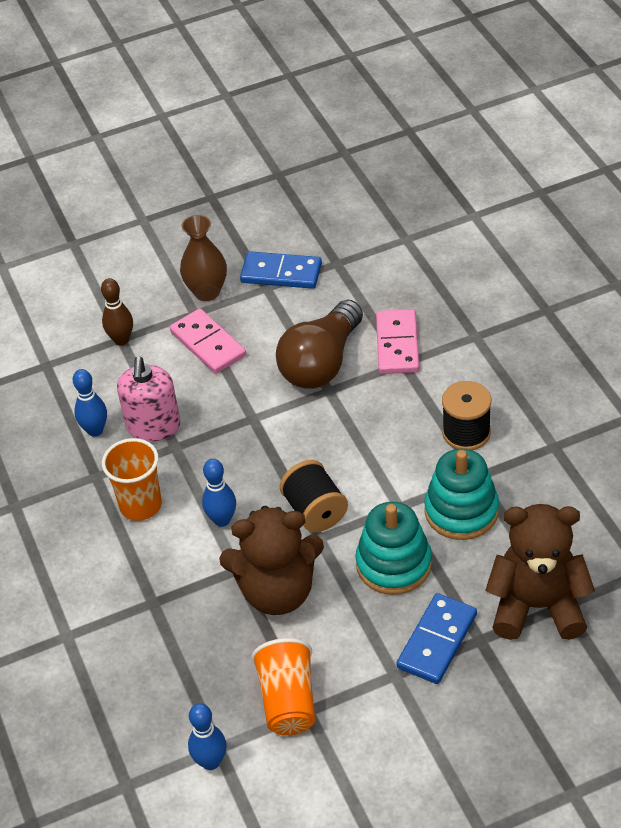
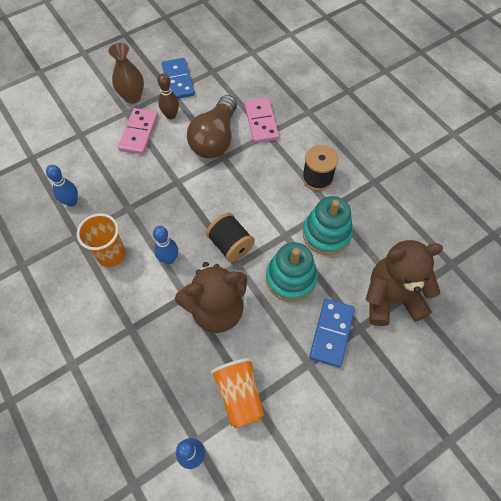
camera: 15 degrees left, 15 degrees up
(121, 340) = (80, 135): brown bowling pin -> brown bowling pin (171, 115)
(153, 427) = (111, 195): pink soap dispenser -> none
(208, 344) = (139, 133): pink domino -> pink domino turned 60 degrees clockwise
(281, 273) = (178, 80): blue domino -> blue domino turned 75 degrees clockwise

